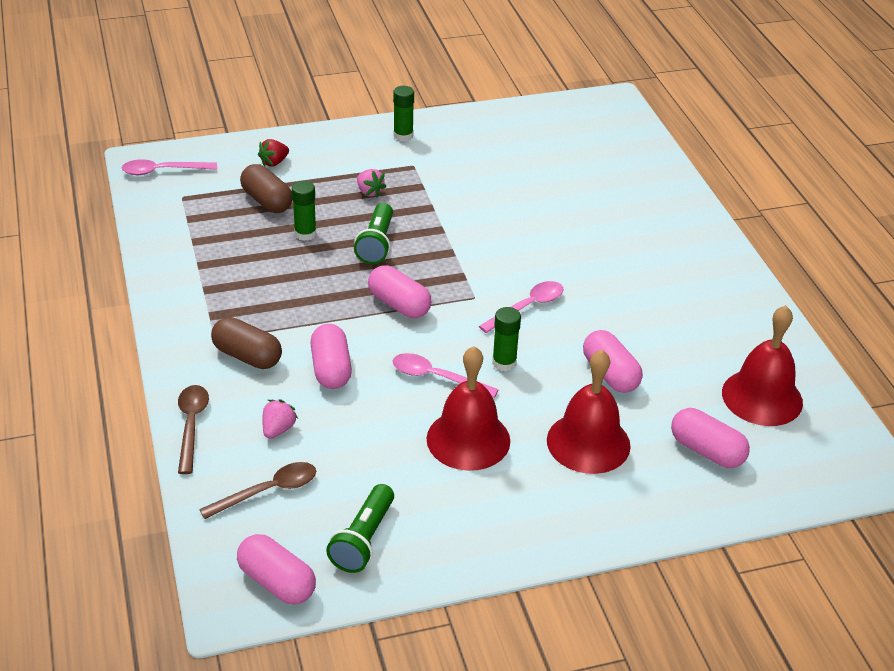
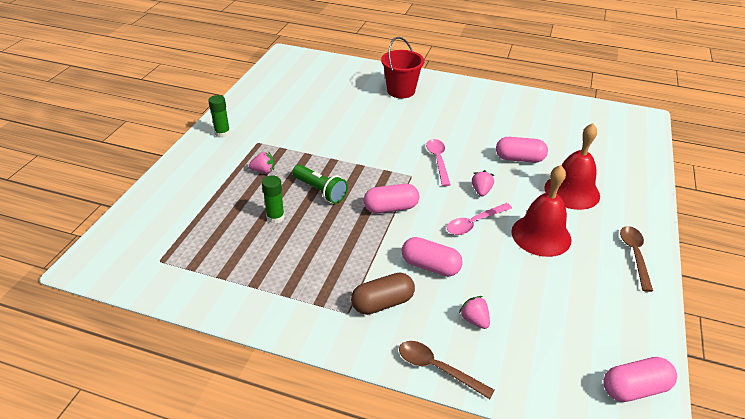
camera: 55 degrees left, 0 degrees up
(163, 171) = (114, 258): pink spoon -> none
(267, 201) = (218, 219): brown capsule -> none
(268, 491) = (537, 353): brown spoon -> brown spoon (634, 255)
(274, 162) = (178, 198): red strawberry -> none
(363, 540) = (611, 323): green flashlight -> none
(504, 363) = (481, 191): green glue stick -> pink strawberry
(646, 220) = (401, 91): none -> red bucket
(707, 451) = (602, 156): pink capsule -> none
(762, 397) = (571, 122): red bell -> none

